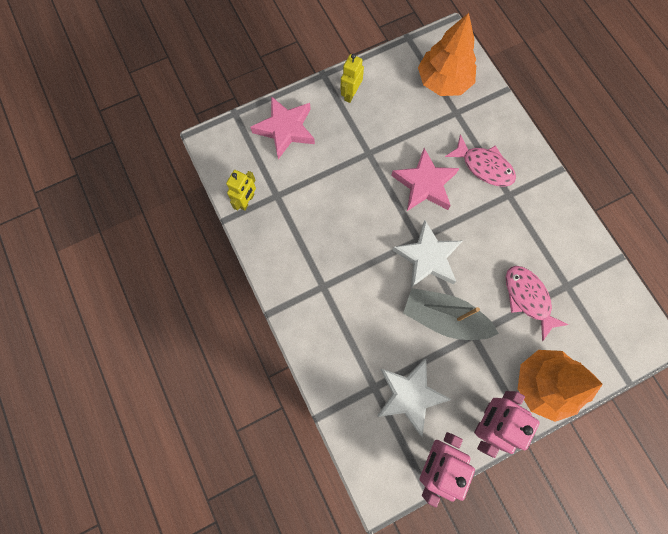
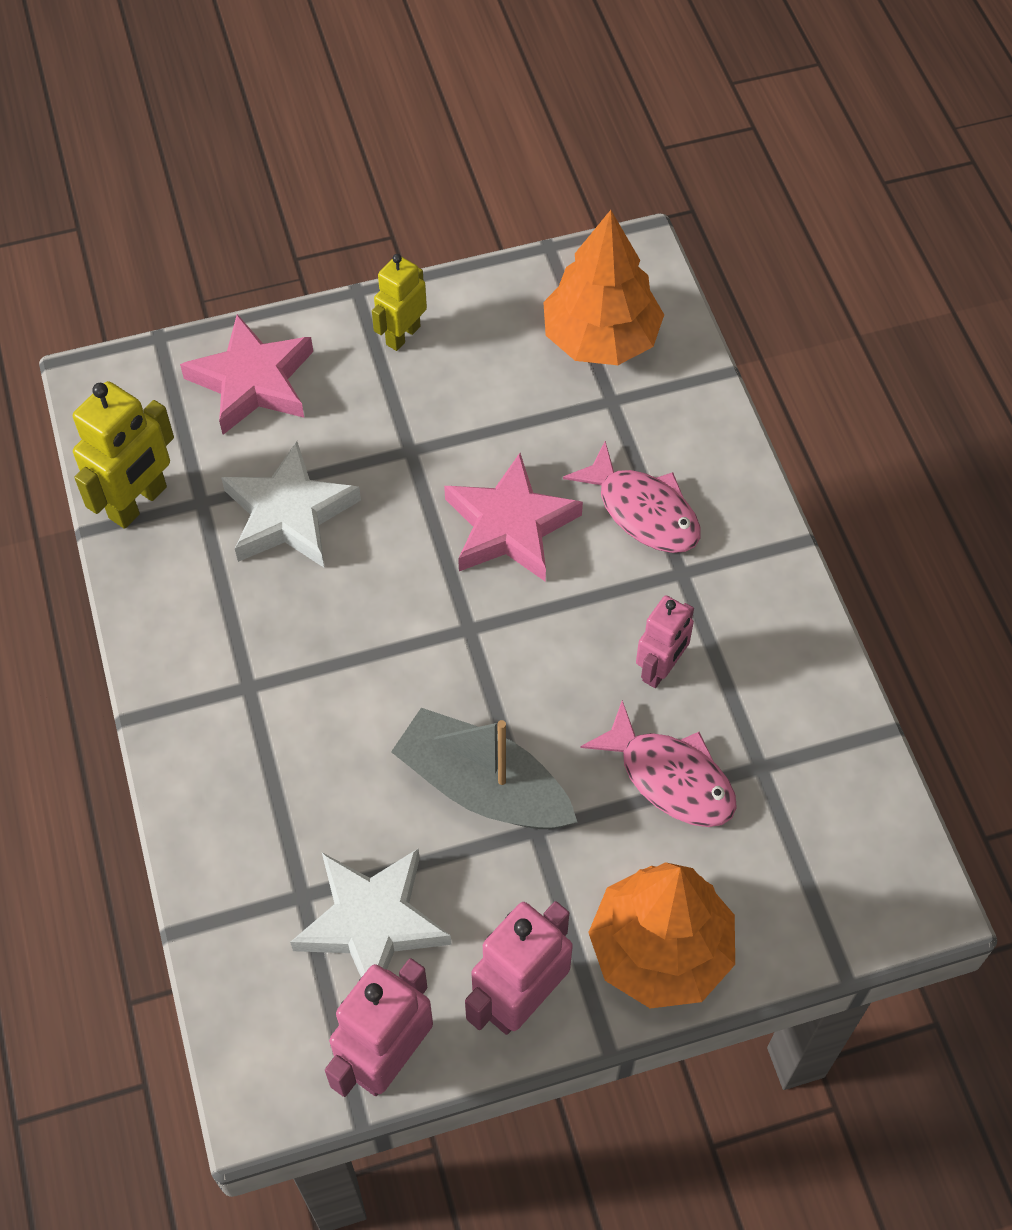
camera: 10 degrees right, 15 degrees down
(247, 201) = (138, 503): yellow robot -> yellow robot, size x1.52
(427, 258) = (479, 666): white star -> white star (289, 514)
(510, 245) = (660, 669): none -> pink robot
(528, 298) = (670, 777): pink fish -> pink fish turned 150 degrees clockwise

